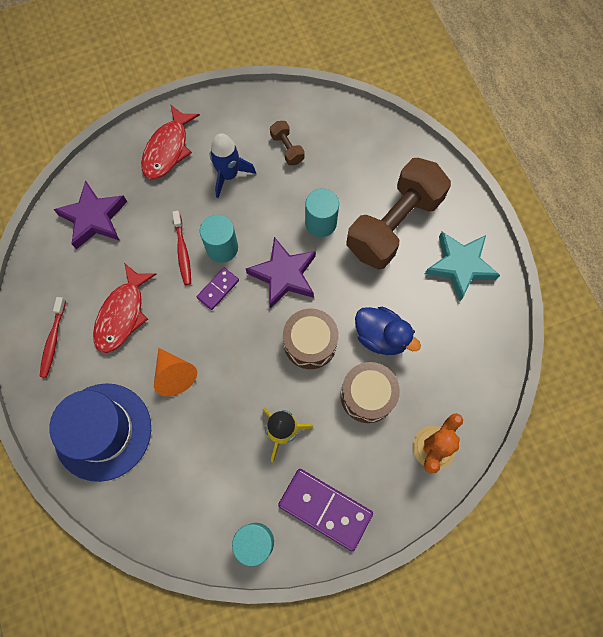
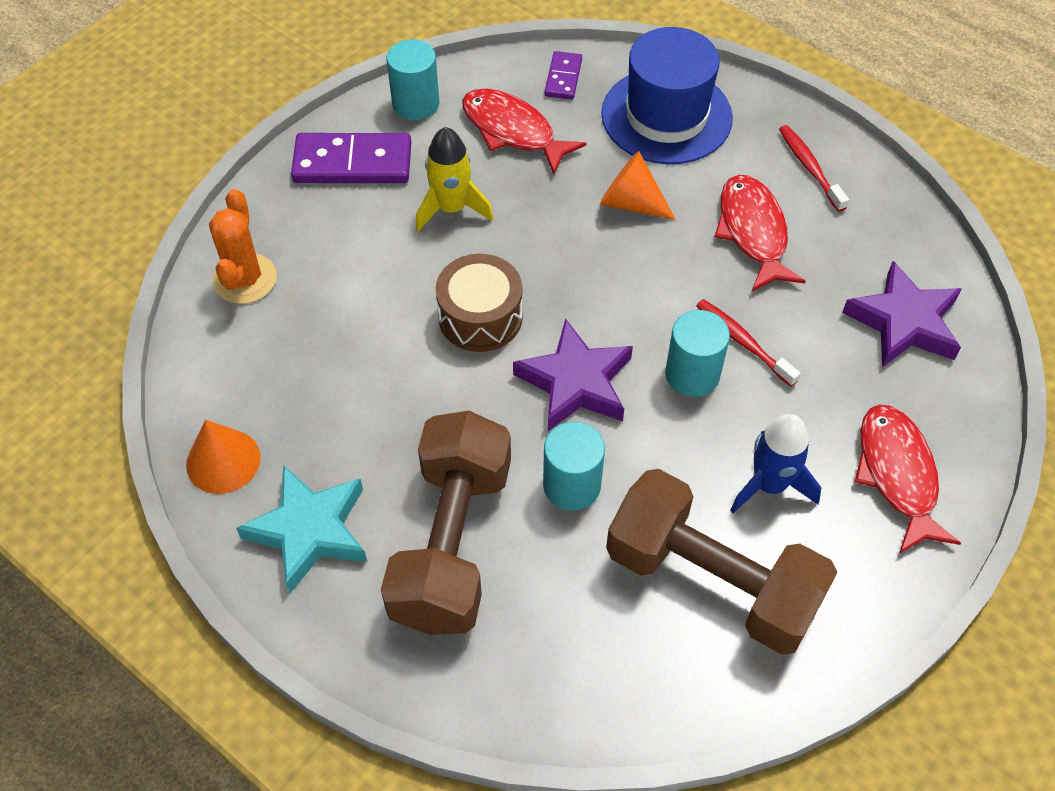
camera: 150 degrees right, 15 degrees down
(207, 476) = (513, 131): none -> red fish
(218, 289) = (654, 320): purple domino -> purple domino (563, 78)
(287, 148) = (711, 581): brown dumbbell -> brown dumbbell, size x2.42
(367, 395) = (364, 294): brown drum -> none
(381, 337) = (384, 371): blue duck -> none
(490, 328) = (223, 461): none -> orange cone

